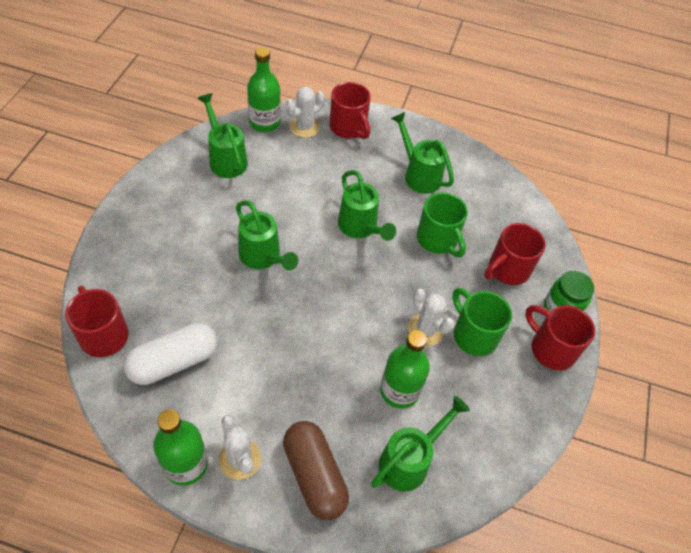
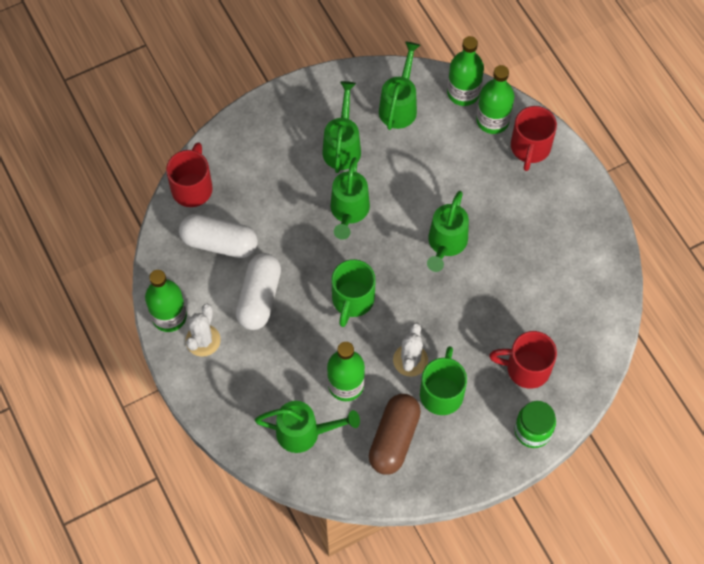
camera: 50 degrees right, 10 degrees up
(255, 379) = (259, 297): none -> white capsule
(304, 127) = (492, 120): white cactus -> green bottle
(314, 475) = (237, 389): brown capsule -> brown capsule (394, 439)
(419, 175) = (544, 235): green watering can -> green watering can (342, 146)
(438, 240) = (497, 301): green mug -> green mug (352, 300)
(551, 349) = (488, 450): red mug -> none

